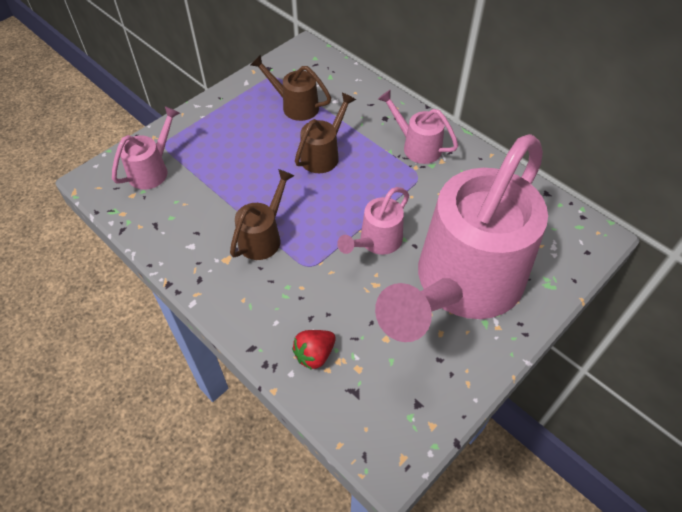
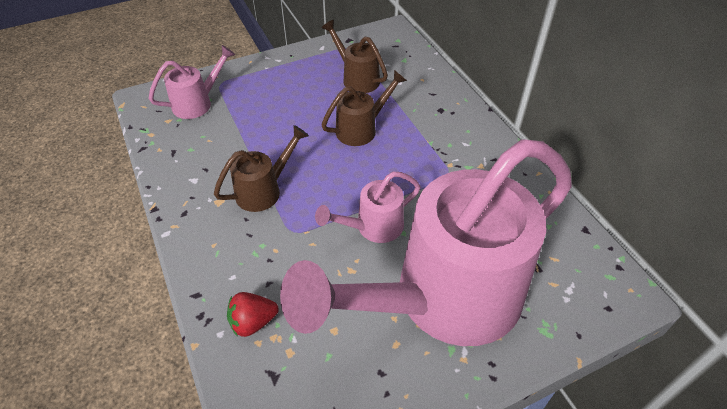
camera: 20 degrees right, 5 degrees down
(417, 146) = (461, 145): pink watering can -> none

